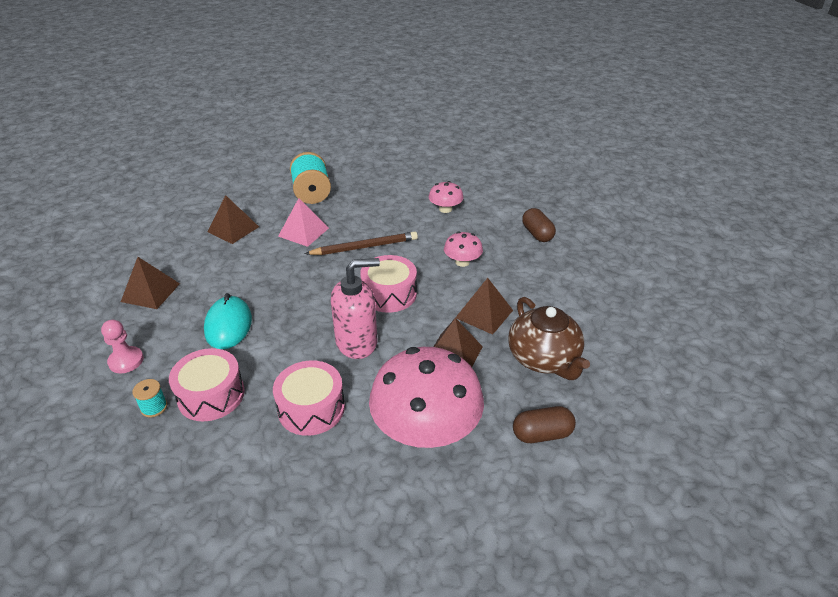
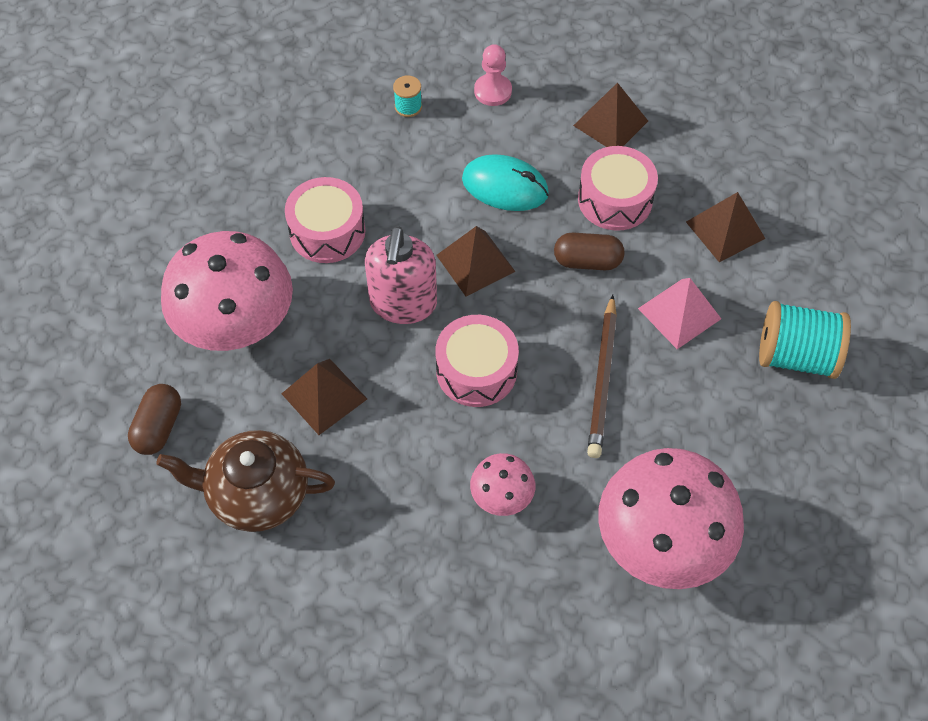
camera: 115 degrees right, 20 degrees up
(211, 395) = (398, 153): pink drum -> pink drum (615, 200)
(445, 209) = (662, 540): pink mushroom -> pink mushroom, size x2.13
(484, 314) = (375, 467): brown pyramid -> brown pyramid (475, 263)
(537, 234) = (521, 652): brown capsule -> brown capsule (587, 261)

